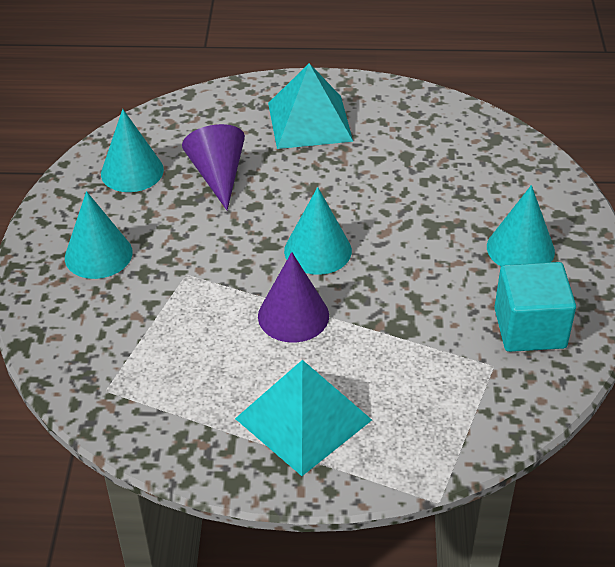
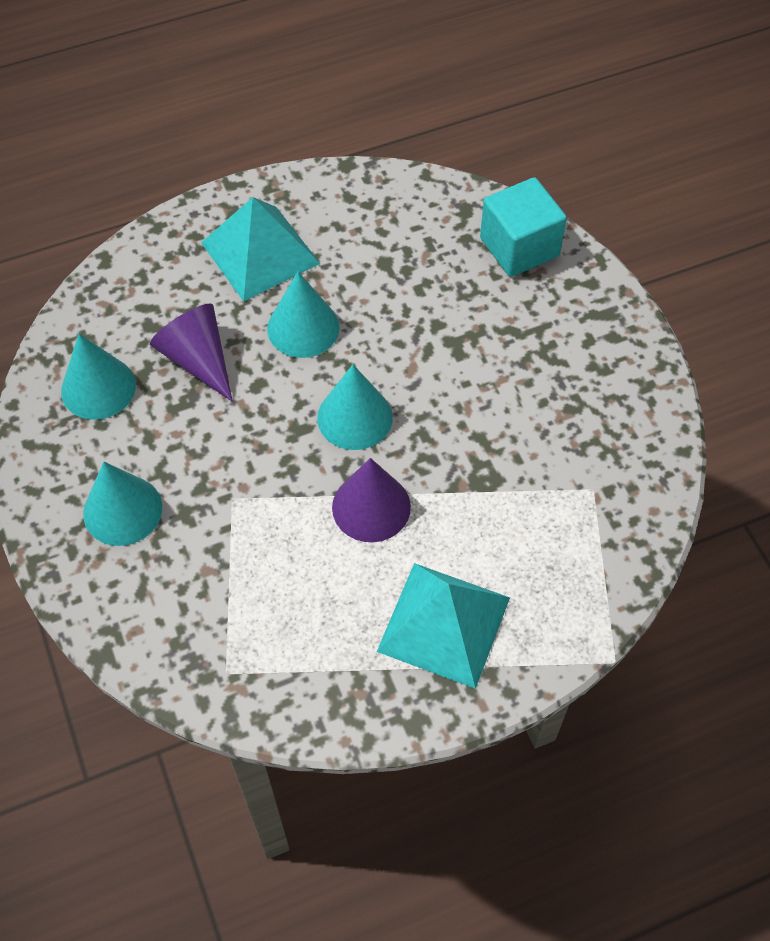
camera: 25 degrees left, 15 degrees up
(520, 249) = (554, 340): turquoise cone -> turquoise cone (303, 328)
(529, 328) = (606, 432): turquoise cube -> turquoise cube (519, 247)

